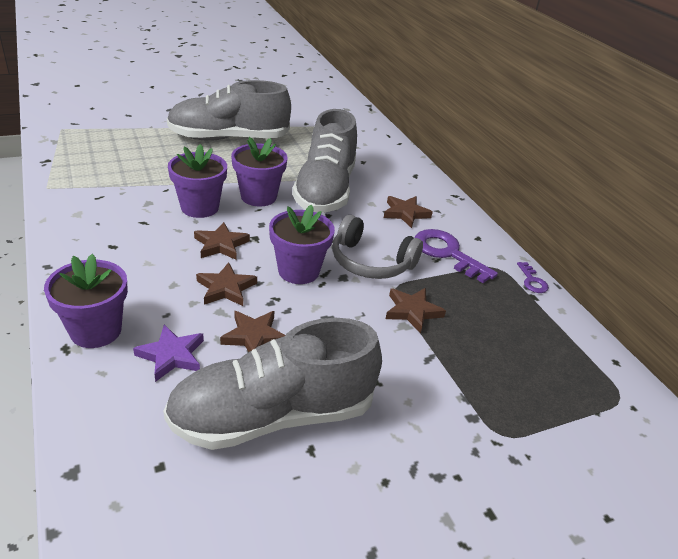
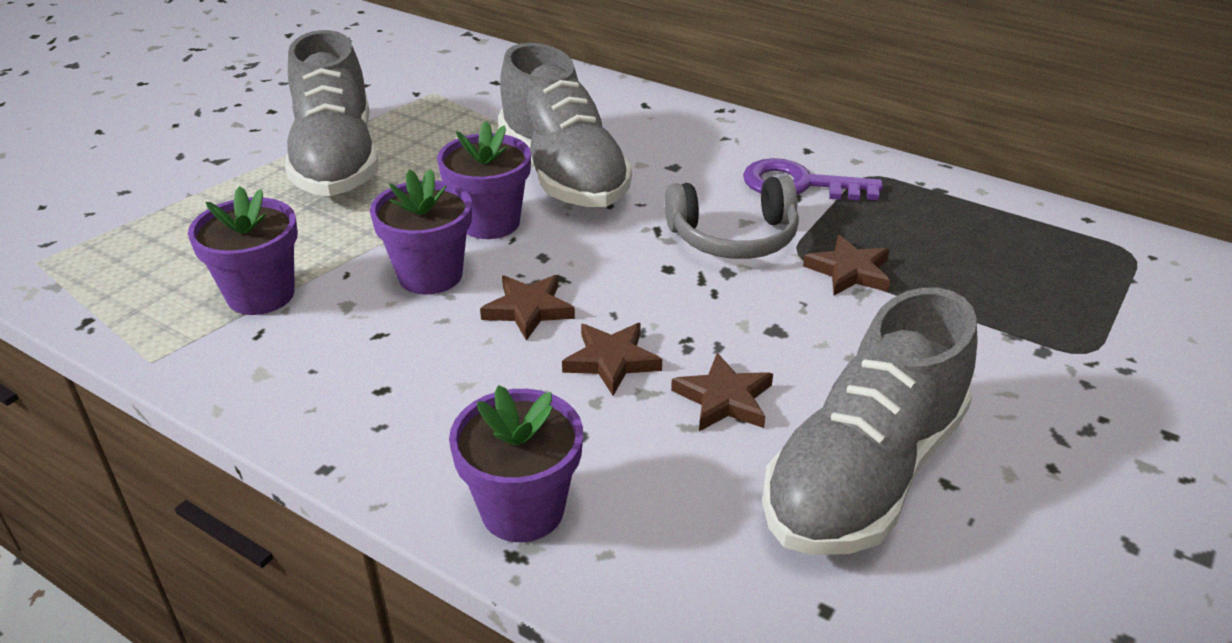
camera: 30 degrees left, 0 degrees up
(171, 355) = (661, 480): purple star -> none
(229, 138) = (336, 160): grey shoe -> grey shoe turned 60 degrees counterclockwise
(298, 271) = (668, 292): purple flower pot -> purple flower pot (261, 295)
(405, 213) = (695, 158): brown star -> none
(532, 281) = (918, 173): purple key -> none

